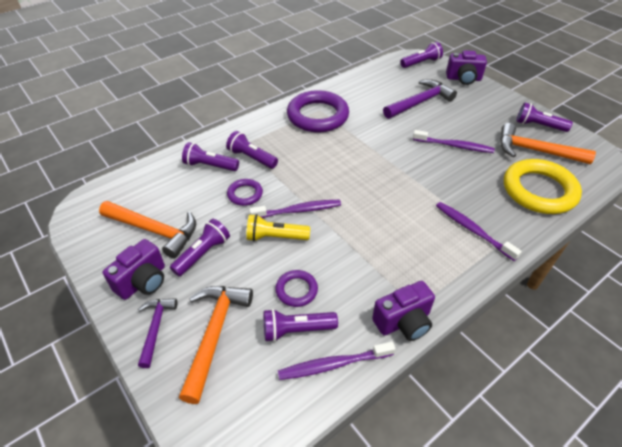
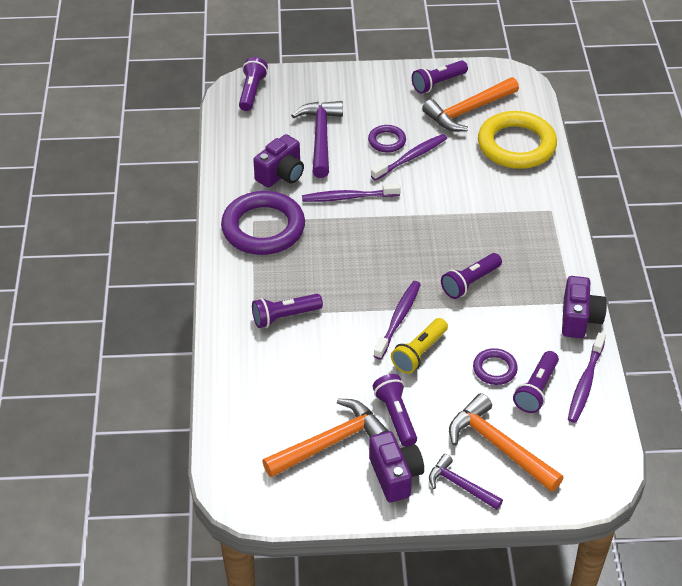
camera: 55 degrees left, 0 degrees up
(210, 166) = (265, 357): purple flashlight -> purple flashlight (470, 283)
(245, 194) = (338, 348): purple ring -> purple ring (387, 141)
(463, 79) = (315, 80): purple camera -> purple camera (281, 174)
(472, 230) = (523, 217): purple toothbrush -> purple toothbrush (348, 197)

